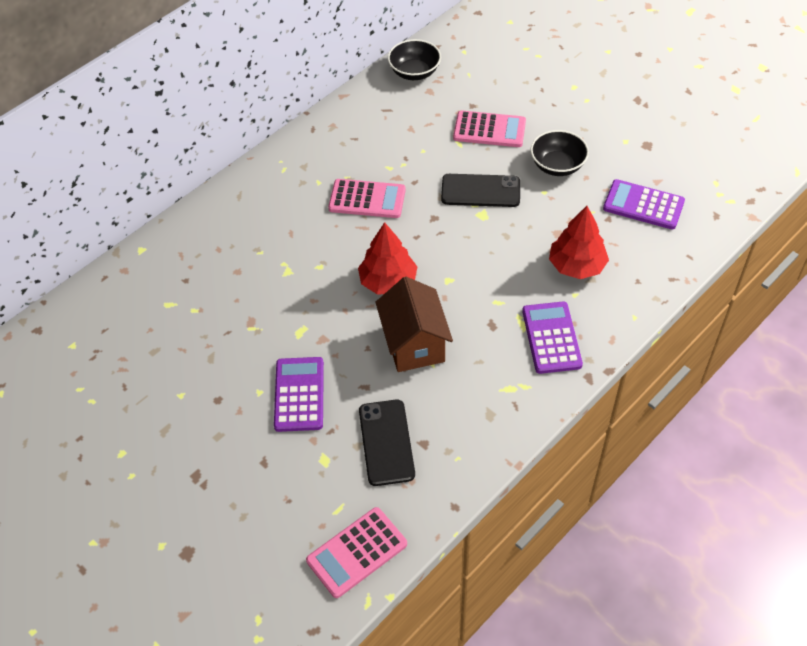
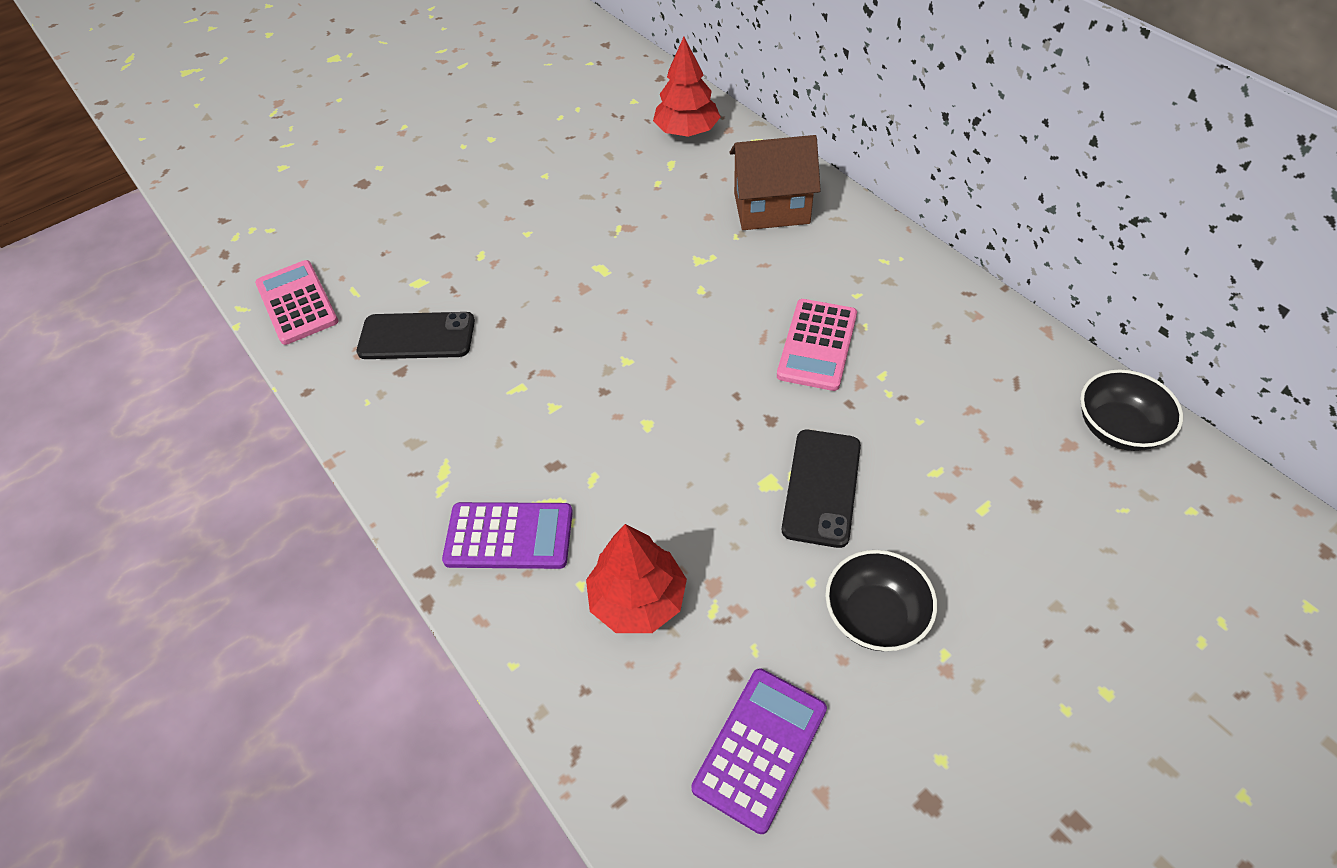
camera: 100 degrees right, 0 degrees up
(299, 394) = (511, 265): purple calculator -> none
(388, 281) = (659, 357): red tree -> red tree (687, 131)
(414, 344) = (549, 375): brown house -> brown house (771, 208)
(489, 130) = (970, 521): pink calculator -> none

